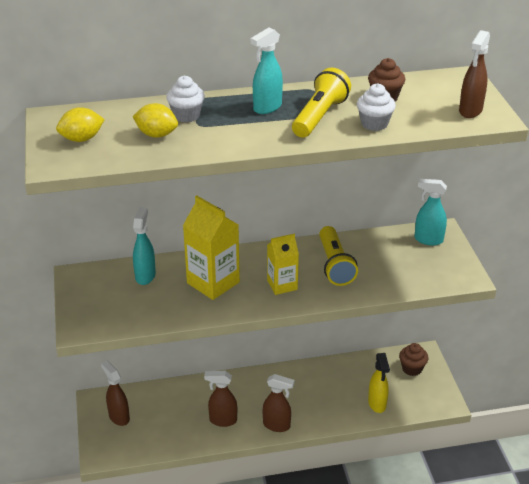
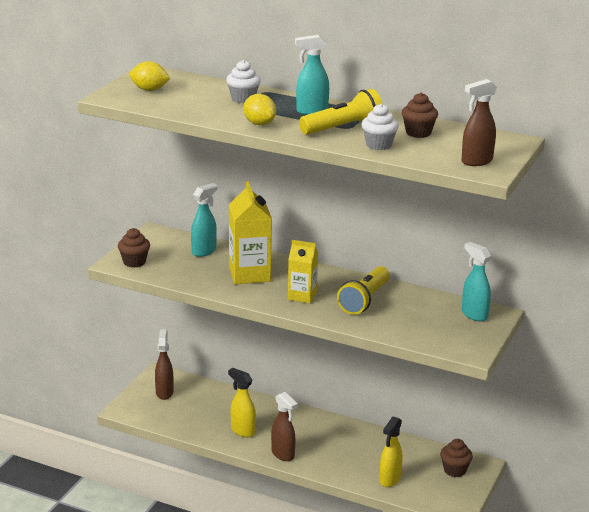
camera: 35 degrees right, 10 degrees down
(94, 318) = (134, 262): none -> brown cupcake
(156, 135) = (204, 102): yellow lemon -> yellow lemon (259, 124)
(222, 420) = (242, 431): brown spray bottle -> yellow spray bottle

